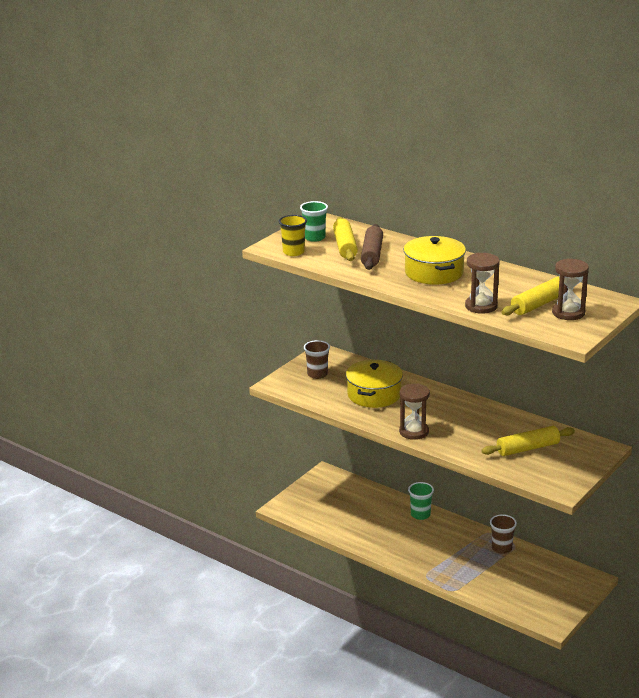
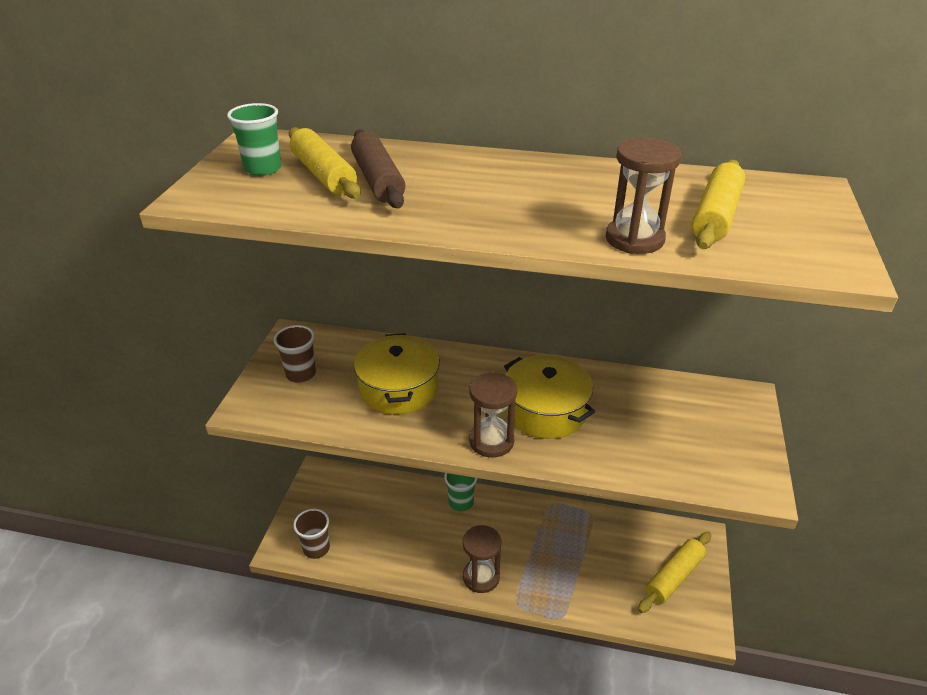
camera: 25 degrees left, 10 degrees up
(293, 252) = (239, 200): yellow cup -> none
(434, 272) = (502, 193): yellow pot -> yellow pot (545, 410)
(501, 548) = (579, 524): brown cup -> brown cup (316, 548)
(527, 448) = (659, 425): yellow rolling pin -> yellow rolling pin (674, 577)
(568, 313) = (775, 222): brown hourglass -> brown hourglass (481, 577)

